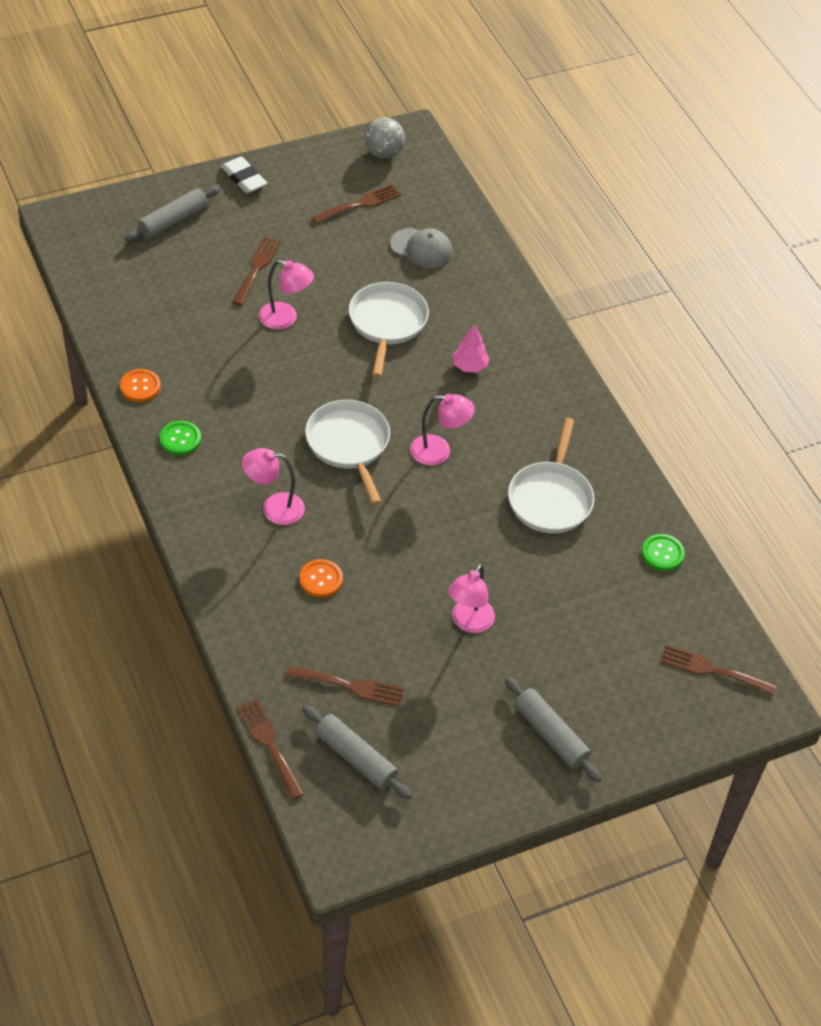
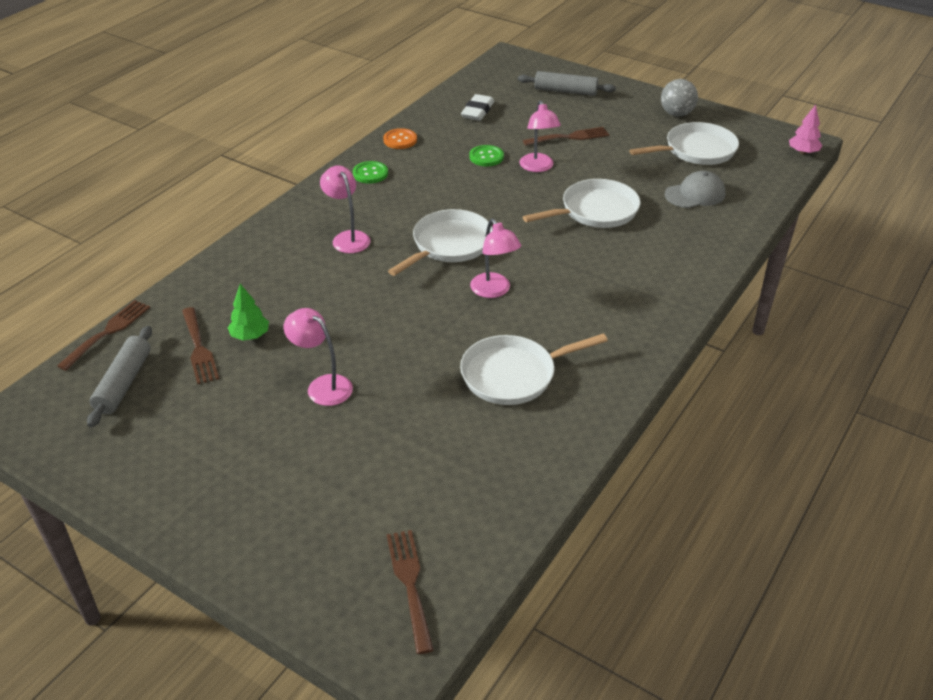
camera: 60 degrees right, 10 degrees down
(244, 179) = (645, 99): white eraser -> white eraser (477, 111)
(321, 579) = (297, 288): orange button -> none
(360, 204) = (696, 150): brown fork -> white pan
(362, 642) = (250, 336): none -> green tree
(384, 153) = (763, 139): grey ball -> grey ball (676, 114)
(421, 248) = (695, 194): grey cap -> grey cap turned 105 degrees counterclockwise
(469, 366) = (605, 268): pink tree -> pink tree (803, 152)
(469, 623) = (322, 386): pink lamp -> pink lamp turned 45 degrees clockwise
(550, 735) = (232, 493): grey rolling pin -> none
(662, 553) = (525, 478): green button -> green button (486, 157)

